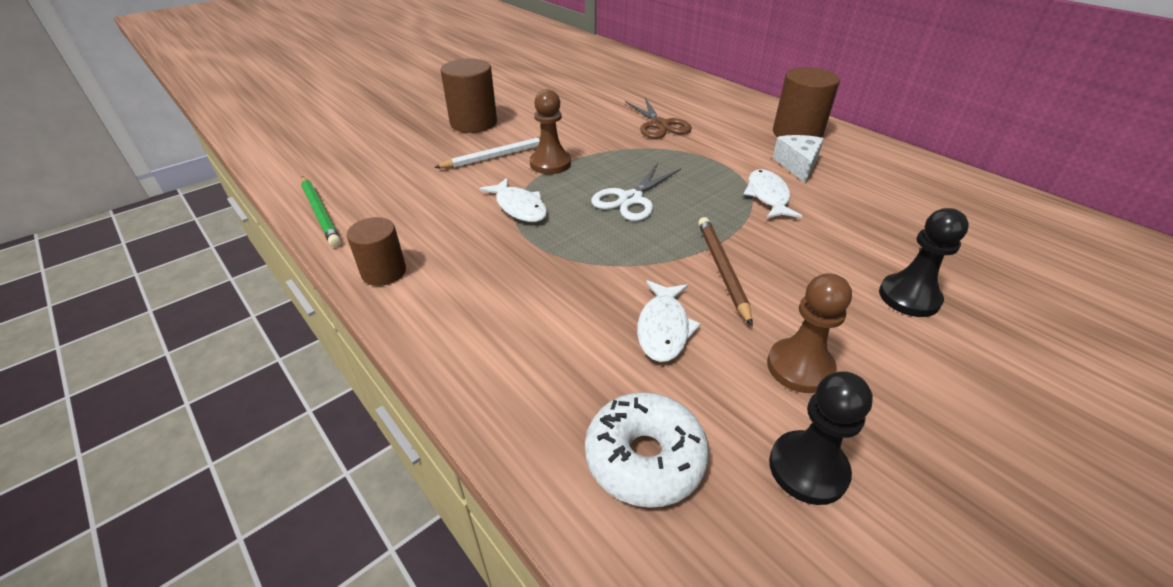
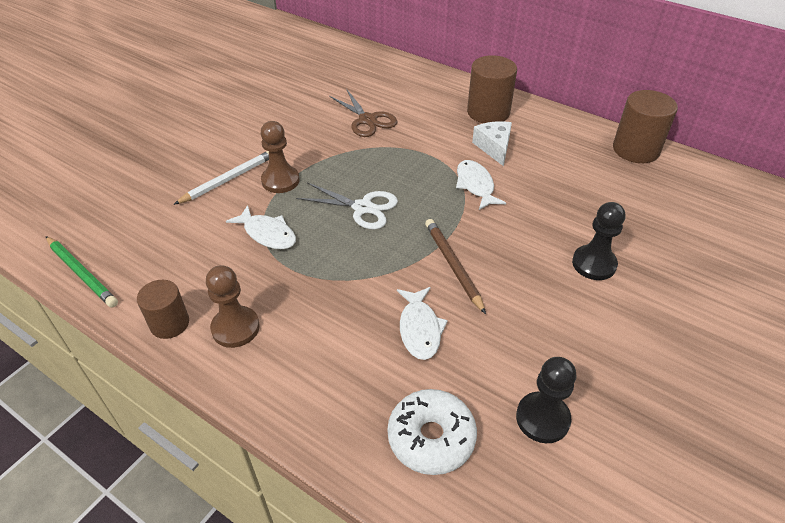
camera: 15 degrees left, 5 degrees up
(473, 123) = (191, 143): brown cylinder -> brown cylinder (636, 150)
(630, 199) = (362, 208): white scissors -> white scissors turned 90 degrees counterclockwise
(800, 367) = (525, 341): brown pawn -> brown pawn (235, 328)

